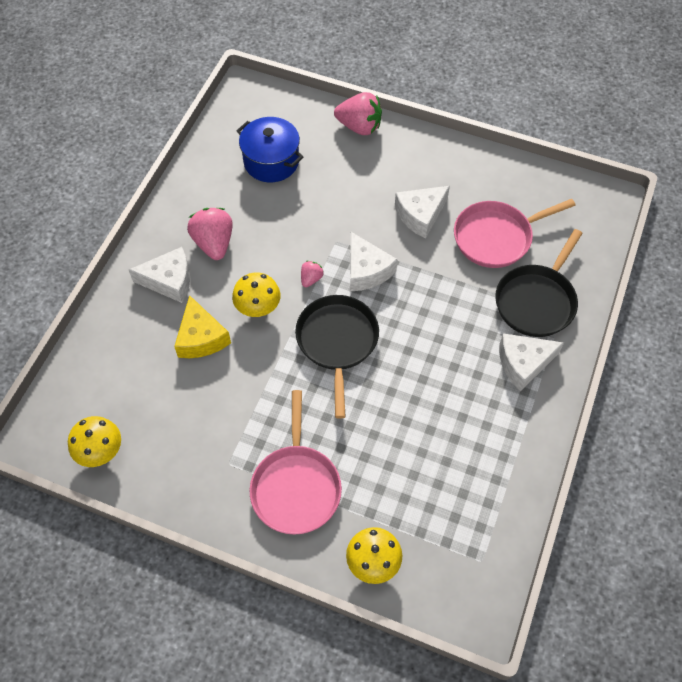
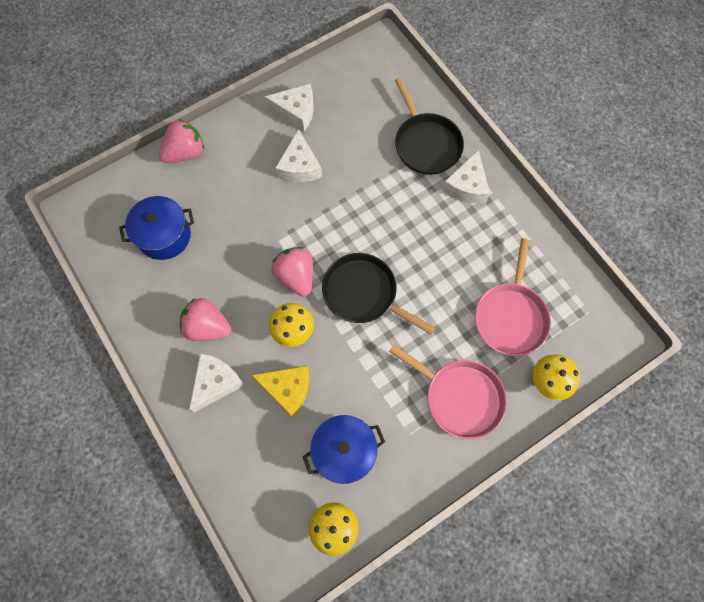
camera: 55 degrees left, 10 degrees up
(175, 418) = (344, 451): none -> blue pot
(311, 279) = (296, 277): pink strawberry -> pink strawberry, size x1.98
(366, 270) = (318, 234): white cheese -> white cheese (296, 111)
(496, 237) = (357, 132): pink pan -> pink pan (510, 316)

